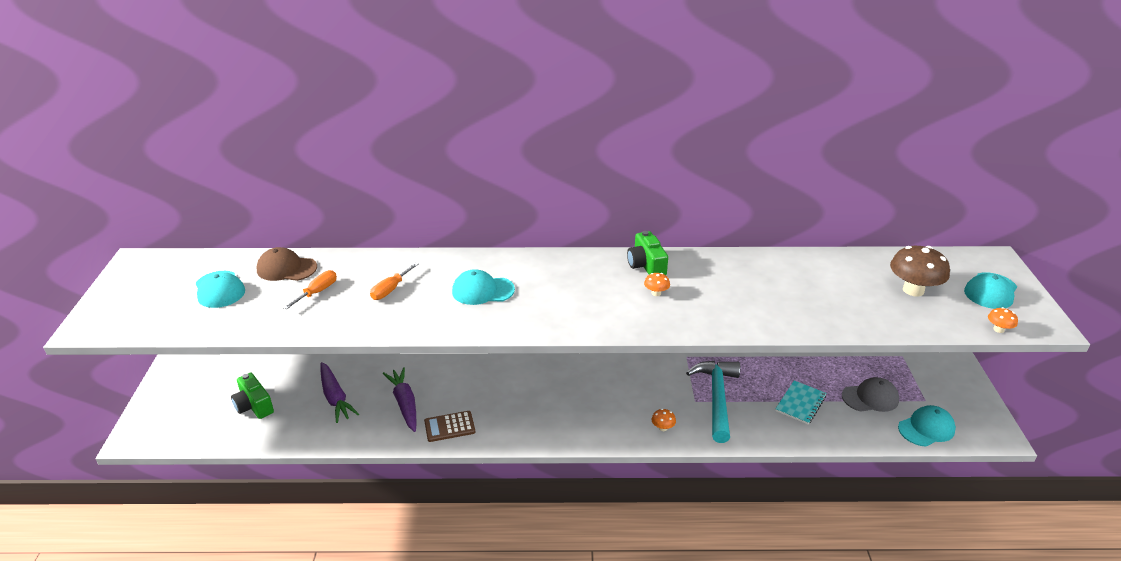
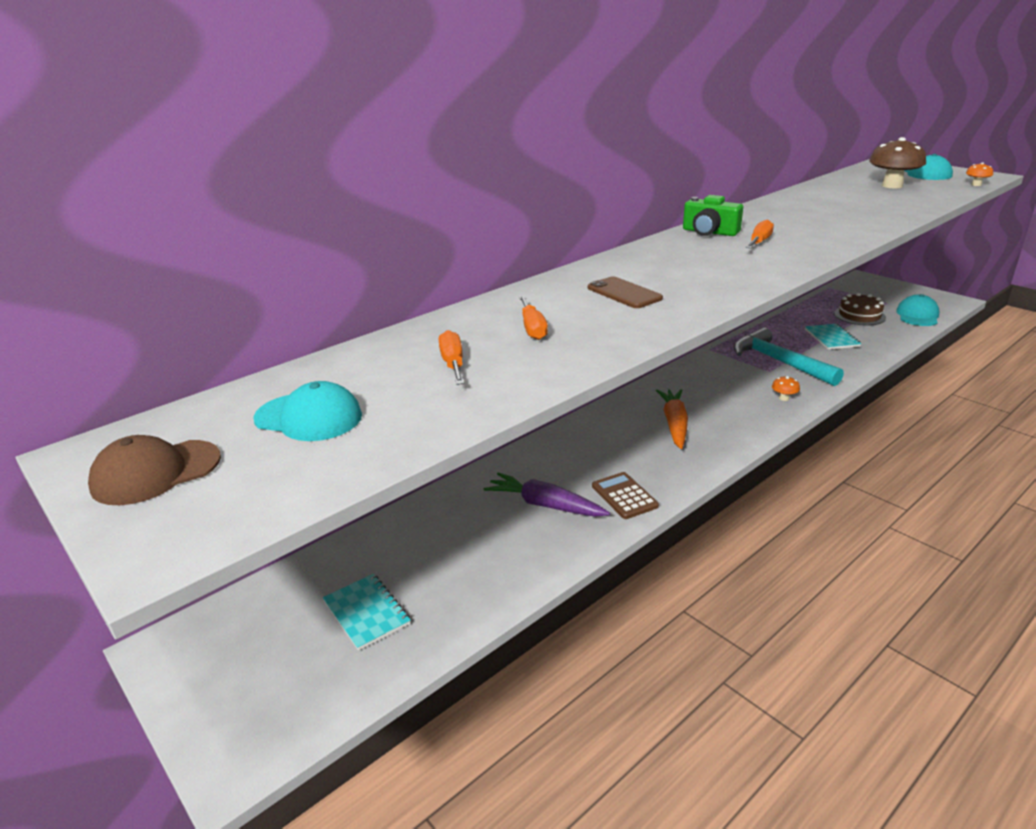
camera: 40 degrees left, 5 degrees down
(254, 405) = (366, 613): green camera -> turquoise notebook
(286, 268) = (362, 364): brown cap -> brown cap (156, 472)
(335, 398) = (458, 544): purple carrot -> none
(449, 427) = (624, 496): brown calculator -> brown calculator turned 120 degrees clockwise
(482, 291) = (624, 293): turquoise cap -> brown phone
(557, 400) = (674, 424): none -> orange carrot
(656, 293) = (759, 242): orange mushroom -> orange screwdriver
(870, 398) = (859, 315): grey cap -> brown cake

